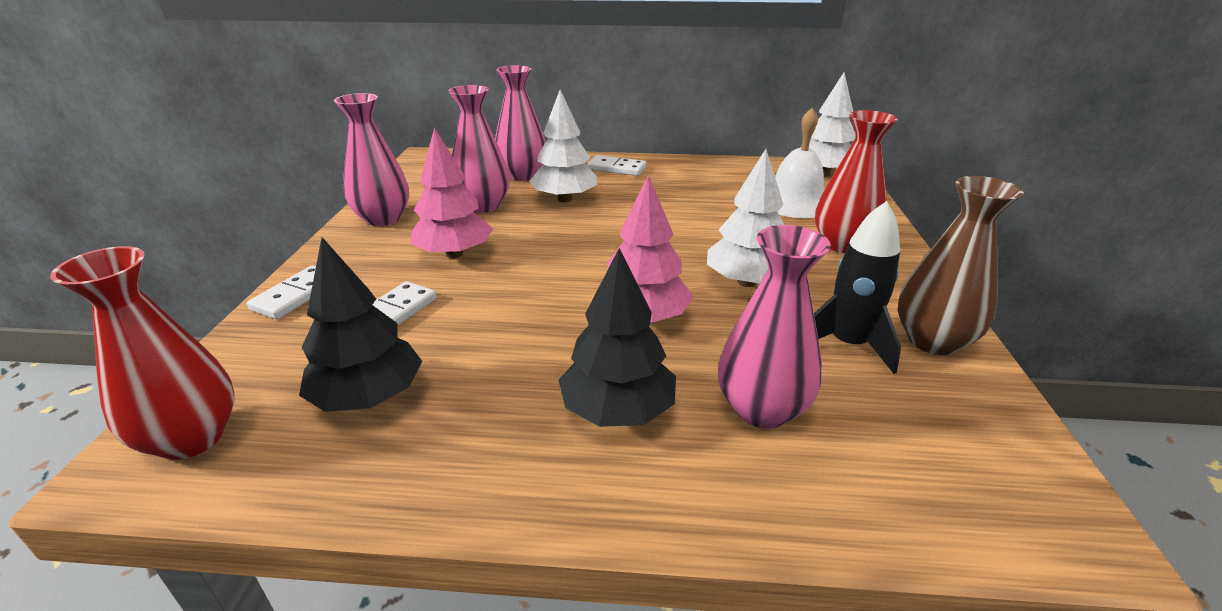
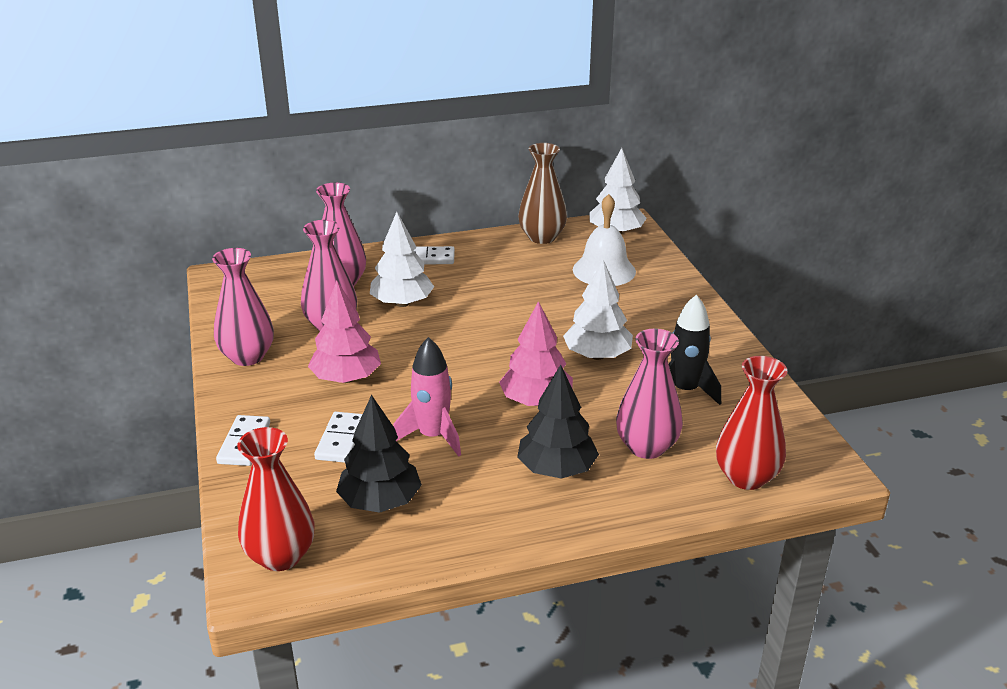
camera: 20 degrees left, 0 degrees up
(494, 331) = (432, 436): none -> pink rocket
(842, 244) = (656, 306): red vase -> red vase (746, 477)
(932, 341) = (738, 375): brown vase -> brown vase (542, 237)

